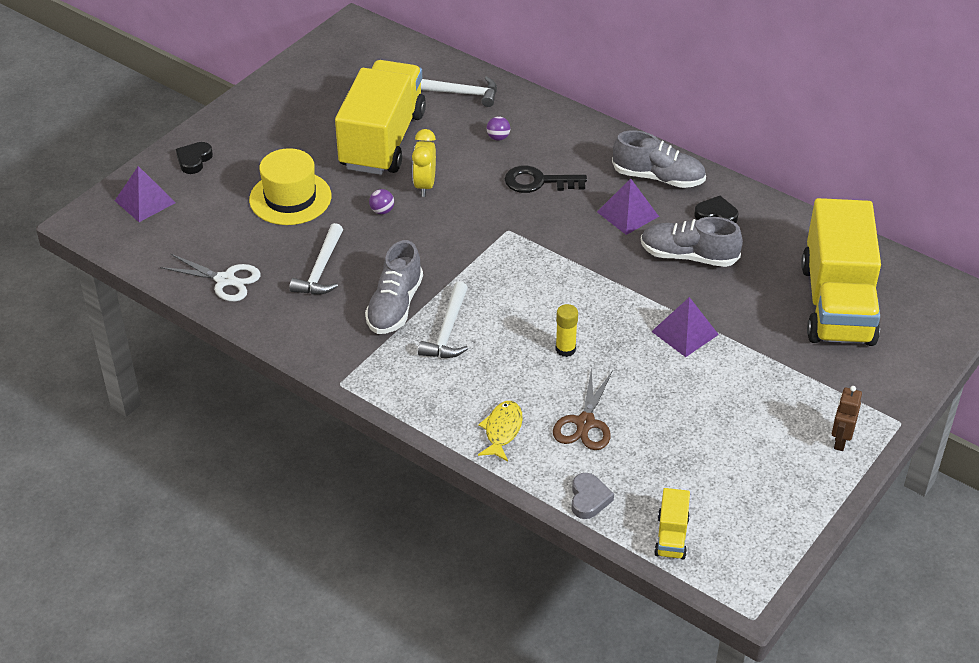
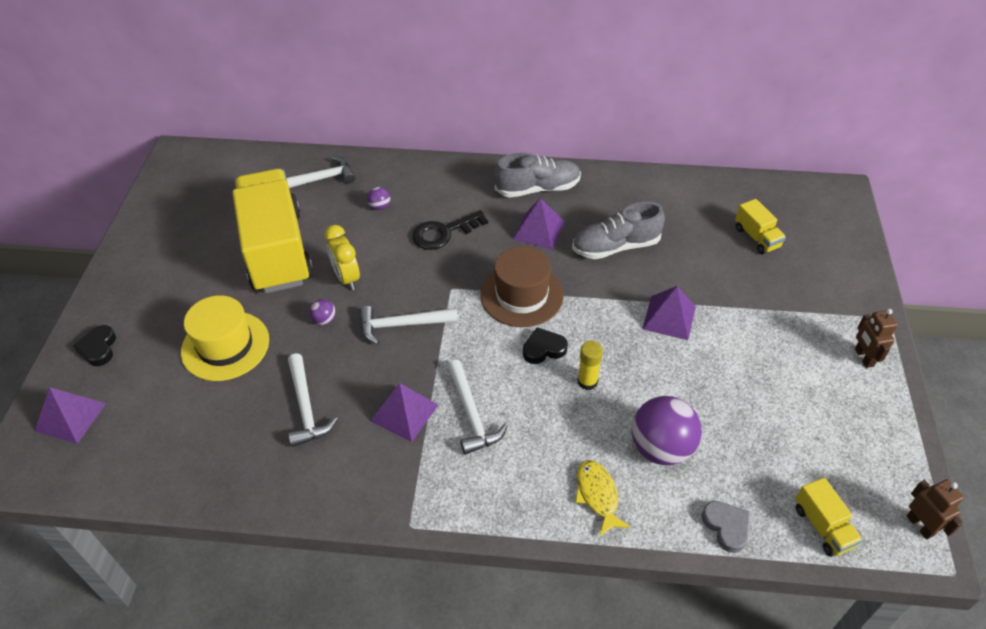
camera: 30 degrees left, 5 degrees up
(225, 280) = (214, 466): white scissors -> none
(395, 306) = (404, 412): grey shoe -> purple pyramid
(443, 241) = (402, 325): none -> white hammer
(566, 260) = (521, 295): none -> brown hat
(585, 423) = (661, 448): brown scissors -> purple ball
(716, 215) = (607, 201): black heart -> black heart (543, 349)
(758, 575) = (920, 525): none -> brown robot
(837, 304) = (757, 237): yellow truck -> yellow truck, size x0.40

